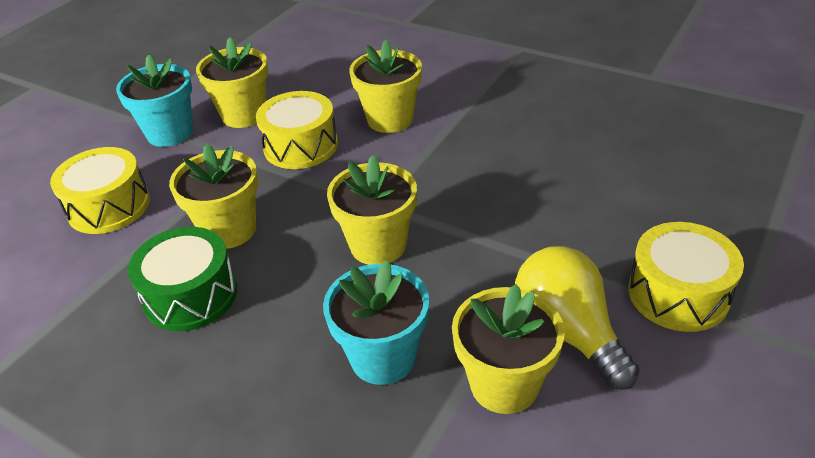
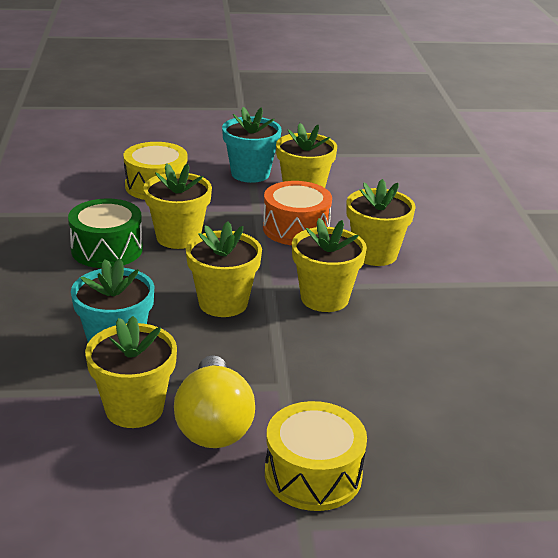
camera: 50 degrees right, 10 degrees down
(301, 146) = (296, 228): yellow drum -> orange drum
(429, 177) = (324, 298): none -> yellow flower pot
(568, 332) = (214, 424): yellow light bulb -> yellow light bulb turned 150 degrees clockwise

